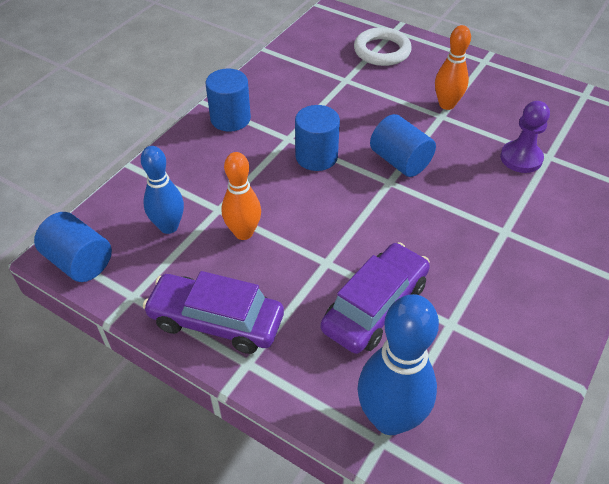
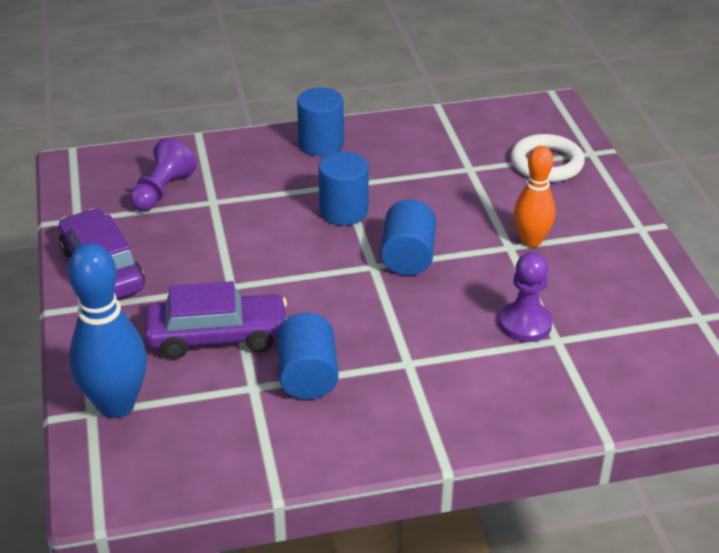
camera: 45 degrees right, 10 degrees down
(79, 262) = (77, 177): blue cylinder -> blue cylinder (307, 376)
(169, 226) = (162, 191): blue bowling pin -> purple pawn
(243, 233) = (205, 228): orange bowling pin -> none

